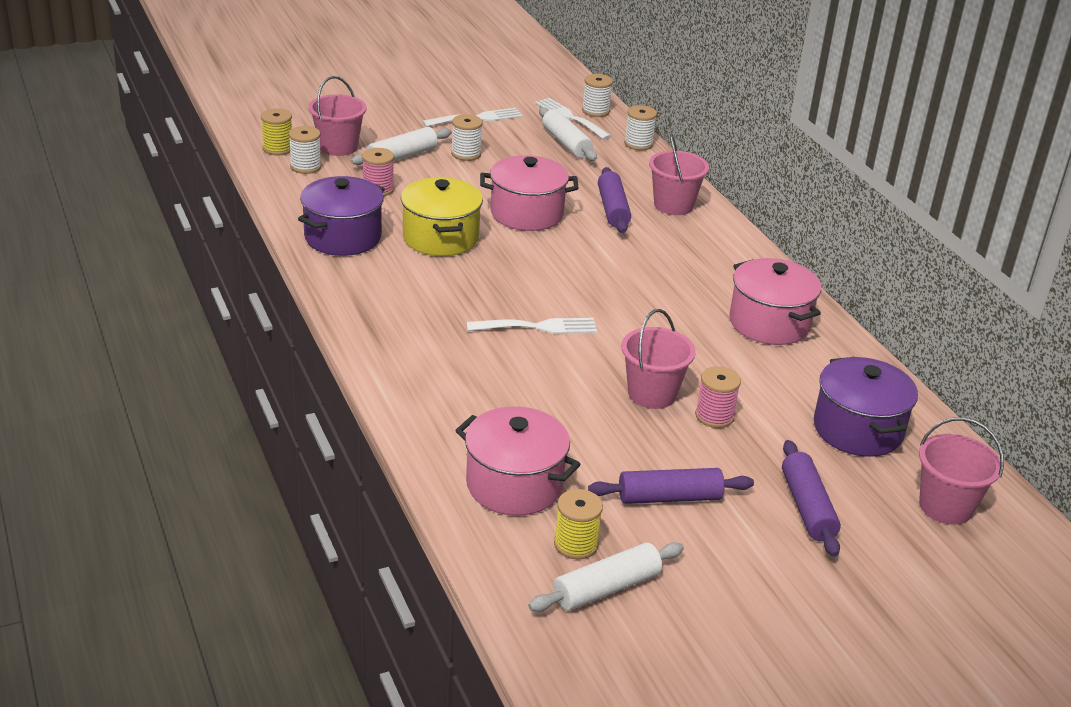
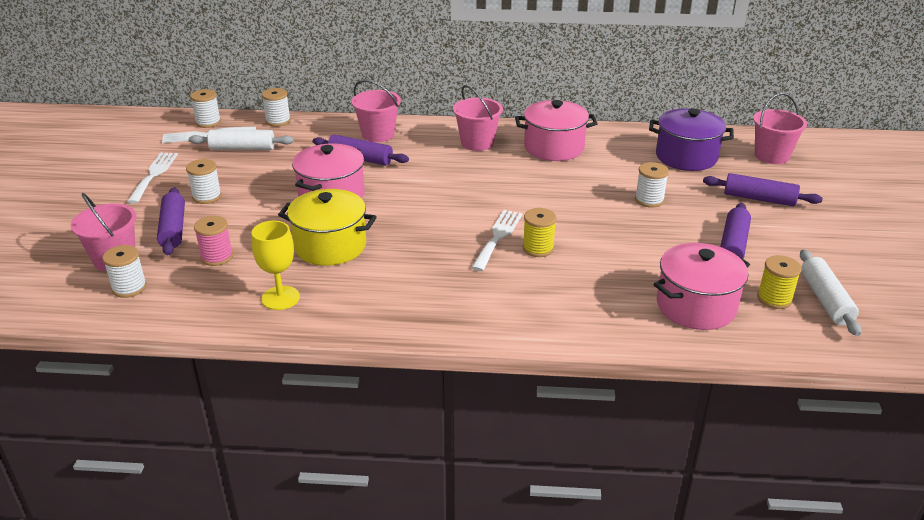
camera: 60 degrees left, 0 degrees up
(278, 148) = (73, 296): yellow spool -> yellow spool (538, 248)
(343, 237) = (280, 298): purple pot -> yellow goblet
(402, 156) = (173, 229): white rolling pin -> purple rolling pin
(652, 394) = (611, 215): pink bucket -> pink bucket (477, 143)
(714, 416) = (649, 200): pink spool -> white spool

